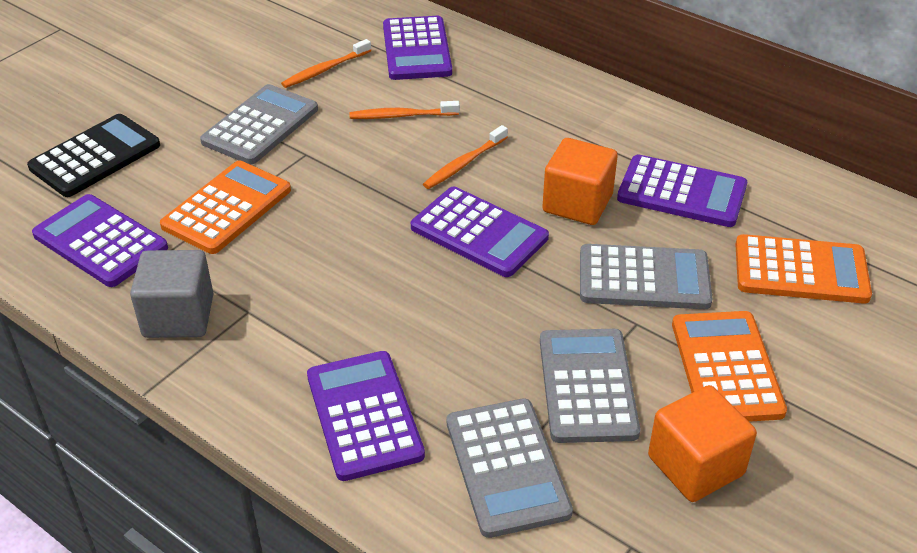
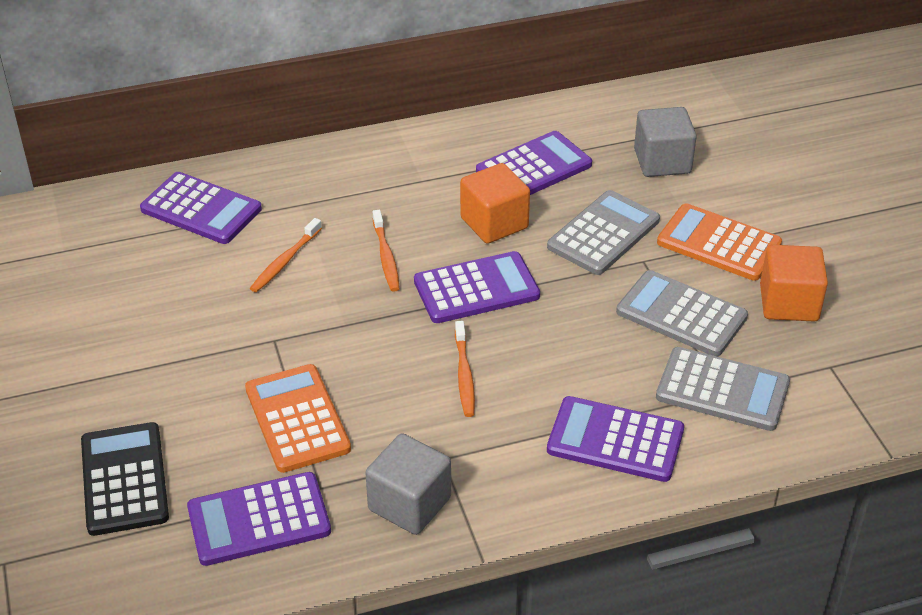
camera: 55 degrees left, 0 degrees up
(260, 126) = (202, 351): grey calculator -> none
(325, 69) = (164, 275): orange toothbrush -> orange toothbrush (464, 375)
(801, 271) = (662, 161): orange calculator -> grey cube

